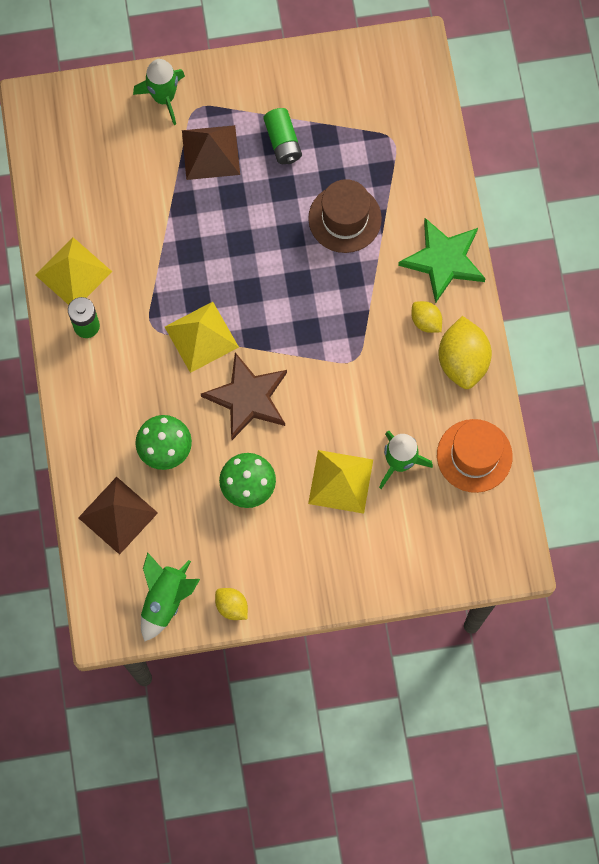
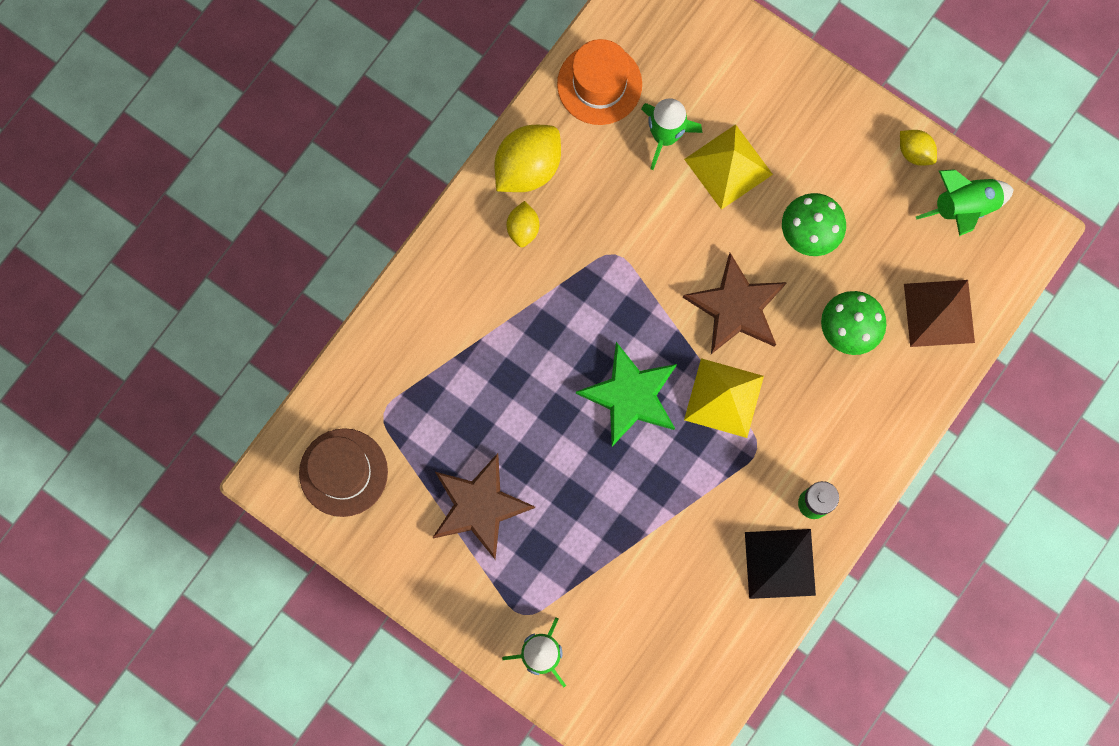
camera: 135 degrees left, 5 degrees up
(73, 273) = (779, 563): yellow pyramid -> black pyramid
(210, 152) = (551, 559): brown pyramid -> none
(232, 606) = (914, 152): yellow lemon -> yellow lemon turned 45 degrees counterclockwise
(282, 142) = (479, 506): green battery -> brown star
(344, 218) = (498, 383): brown hat -> brown hat (343, 472)
(443, 260) = (453, 265): green star -> green star (630, 396)

